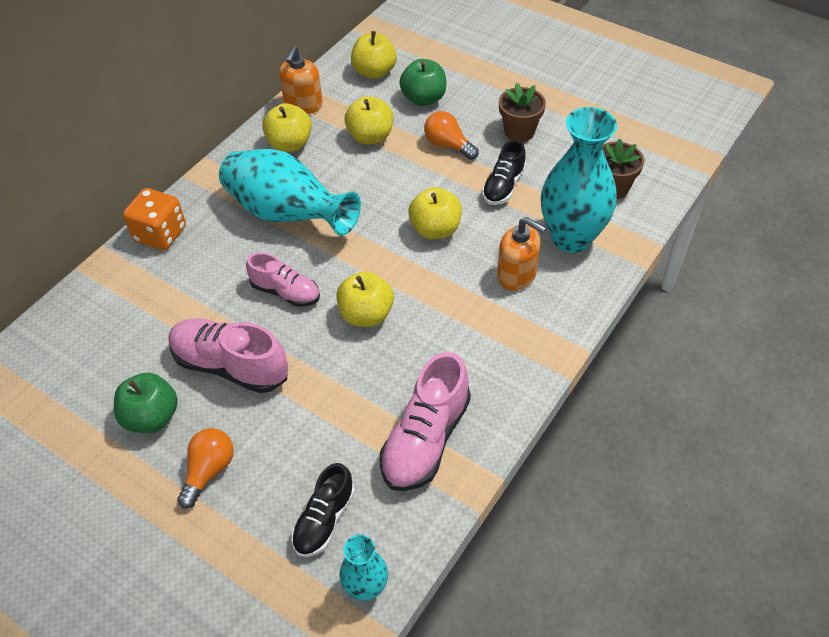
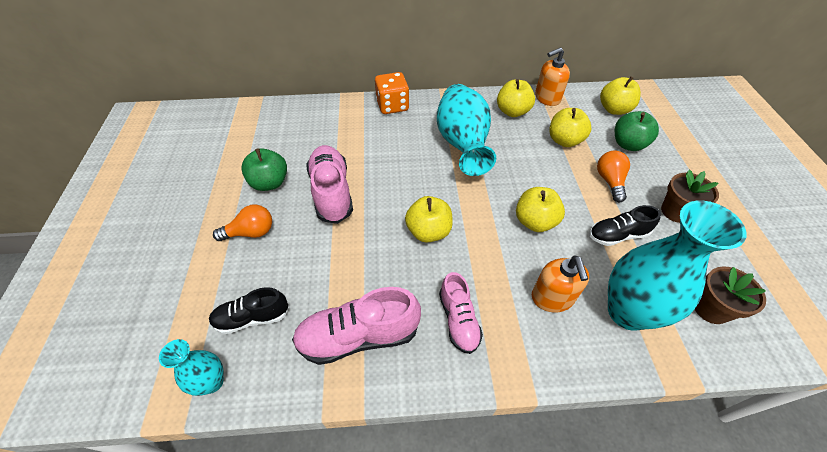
camera: 50 degrees right, 0 degrees up
(286, 292) = (406, 181): pink shoe -> pink shoe (458, 320)

